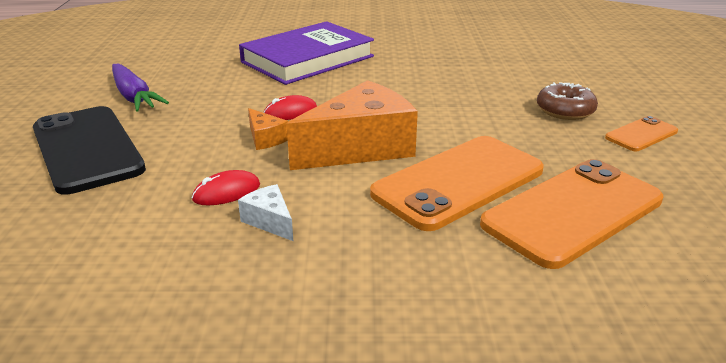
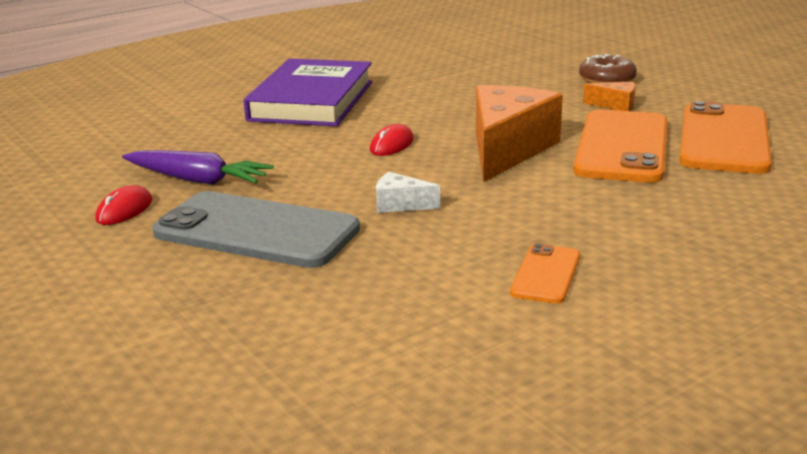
camera: 35 degrees left, 5 degrees down
(87, 149) = (256, 231): black phone -> grey phone
(226, 192) = (465, 212): red mouse -> red mouse (124, 210)
(265, 139) = (413, 169): orange cheese -> orange cheese (615, 105)
(270, 221) = (540, 216): white cheese -> white cheese (400, 204)
(641, 134) = (683, 81): orange phone -> orange phone (546, 274)

